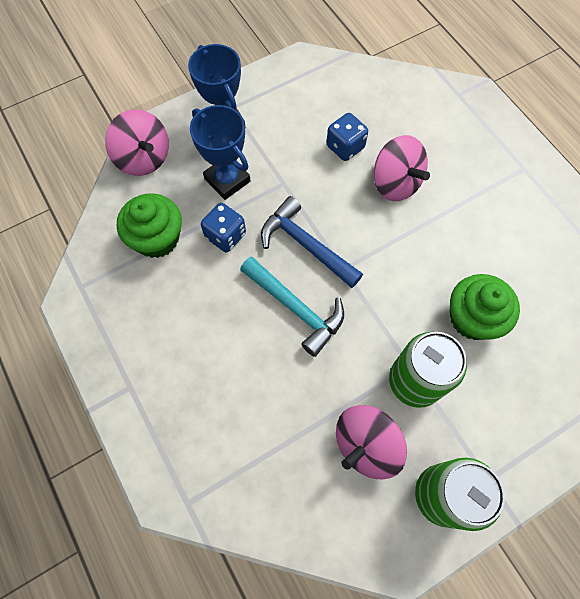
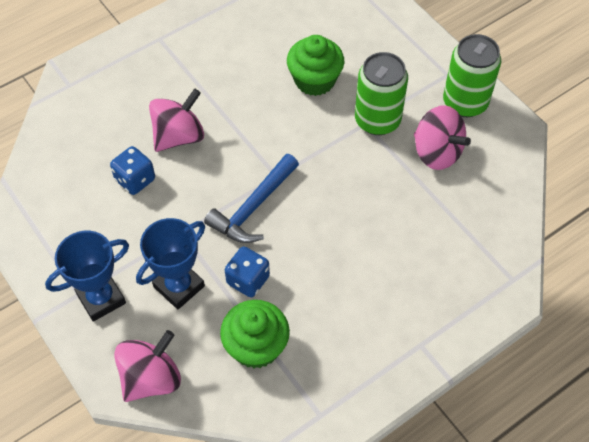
camera: 95 degrees left, 10 degrees down
(295, 308) = (321, 211): turquoise hammer -> none

